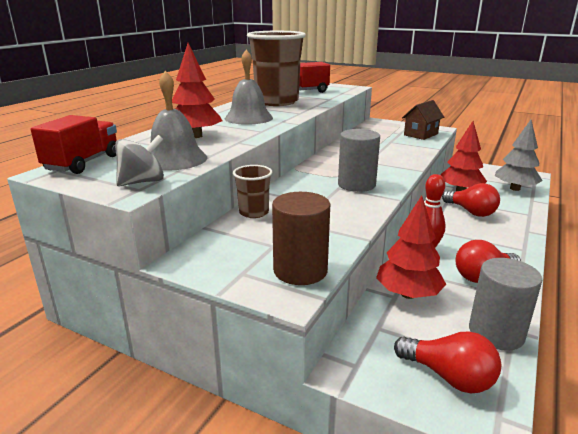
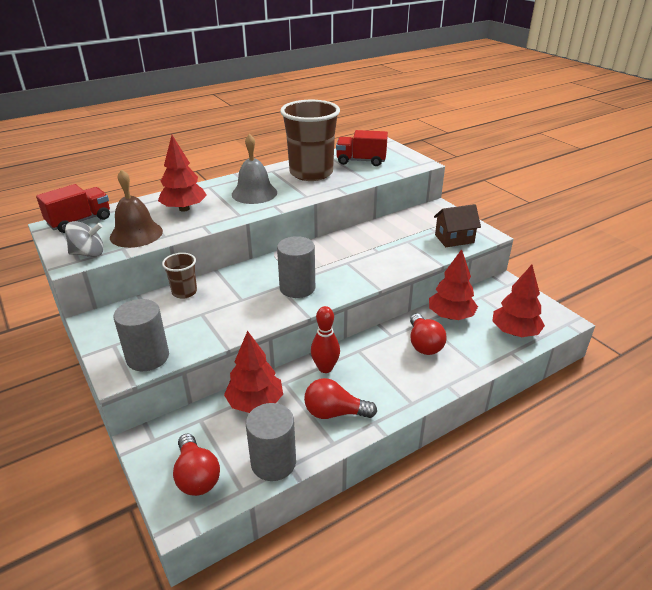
camera: 30 degrees right, 10 degrees up
(175, 159) = (136, 234): grey bell -> brown bell
(300, 270) = (147, 357): brown cylinder -> grey cylinder
(515, 188) = (515, 332): grey tree -> red tree

